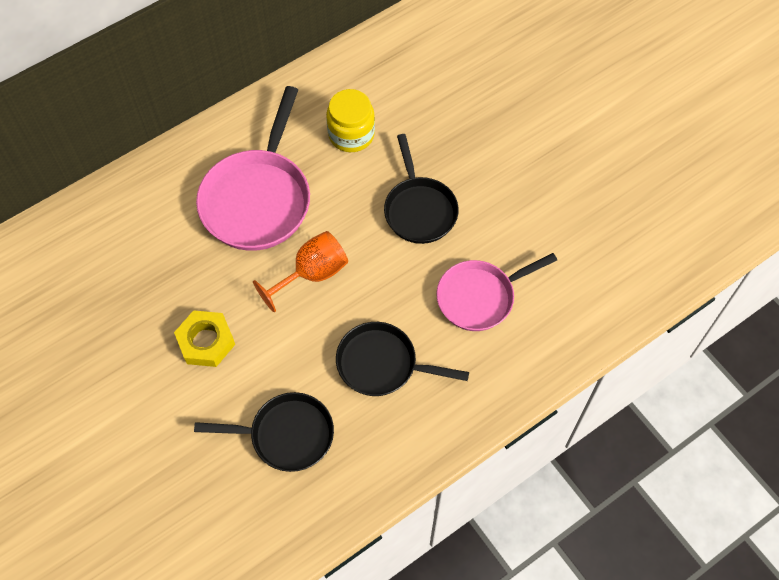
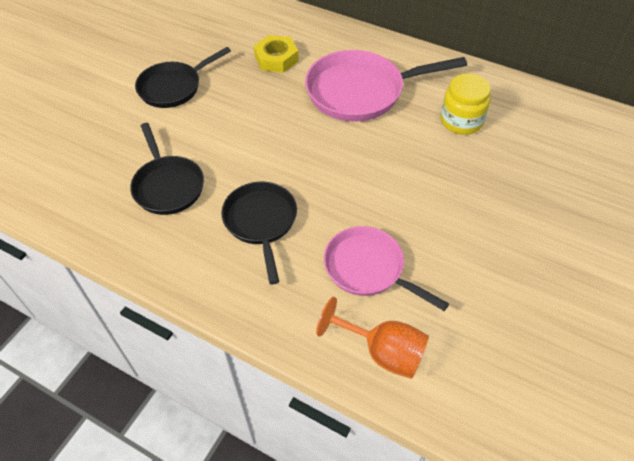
camera: 65 degrees right, 10 degrees down
(206, 342) = (224, 111): yellow nut -> yellow nut (276, 58)
(311, 274) = (317, 146): orange goblet -> orange goblet (382, 352)
(419, 209) = (425, 191): black pan -> black pan (173, 87)

